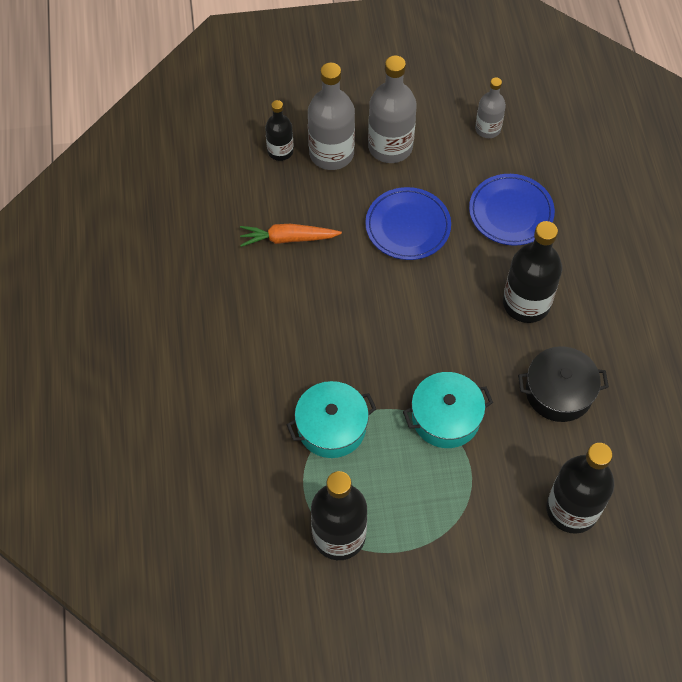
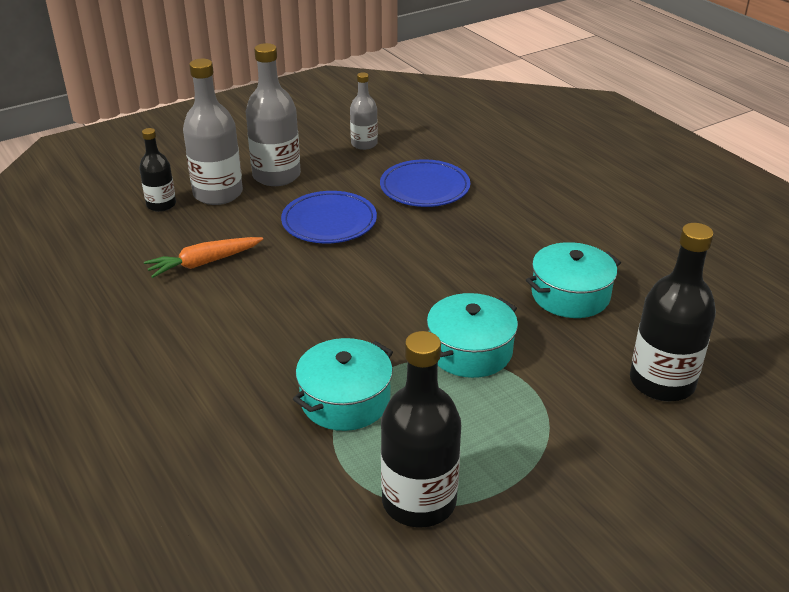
camera: 25 degrees left, 25 degrees down
(526, 303) = (487, 242): black bottle -> none
(559, 392) = (570, 295): black pot -> turquoise pot

